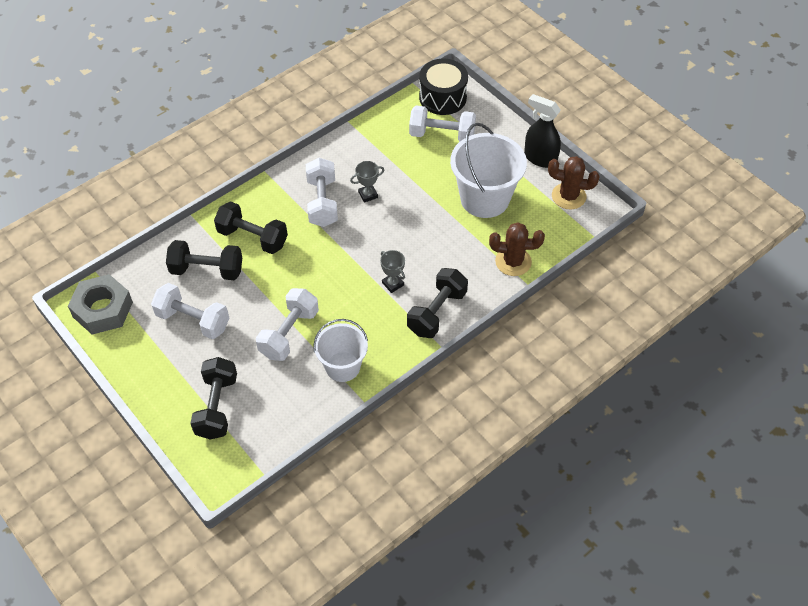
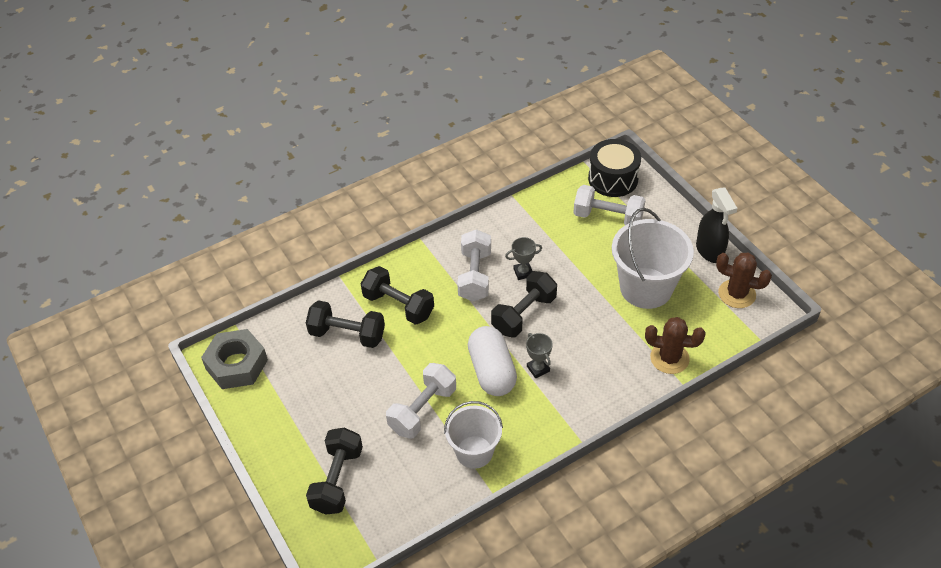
camera: 10 degrees right, 5 degrees down
(193, 320) = (326, 385): white dumbbell -> none
(350, 291) = (492, 371): none -> white capsule
(437, 312) = (581, 404): black dumbbell -> black dumbbell (524, 314)
(540, 158) = (709, 251): black spray bottle -> black spray bottle turned 150 degrees counterclockwise

